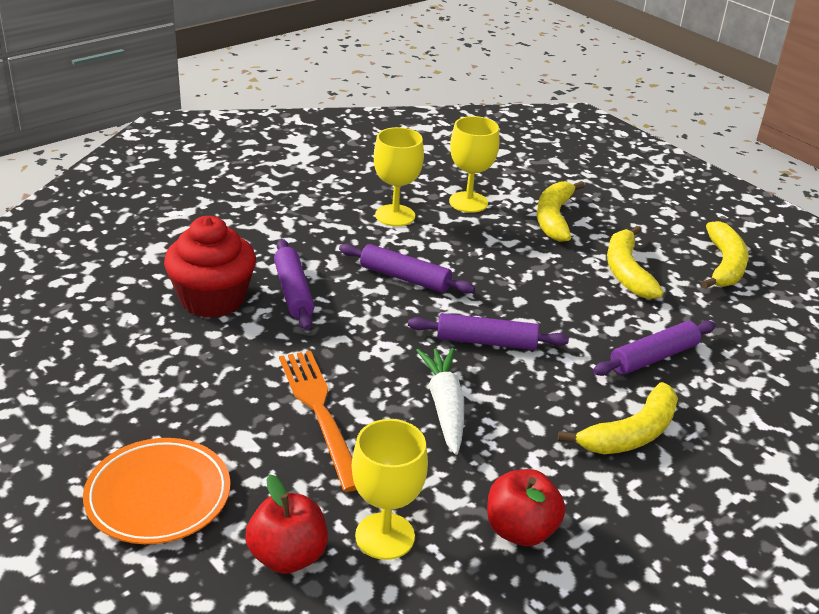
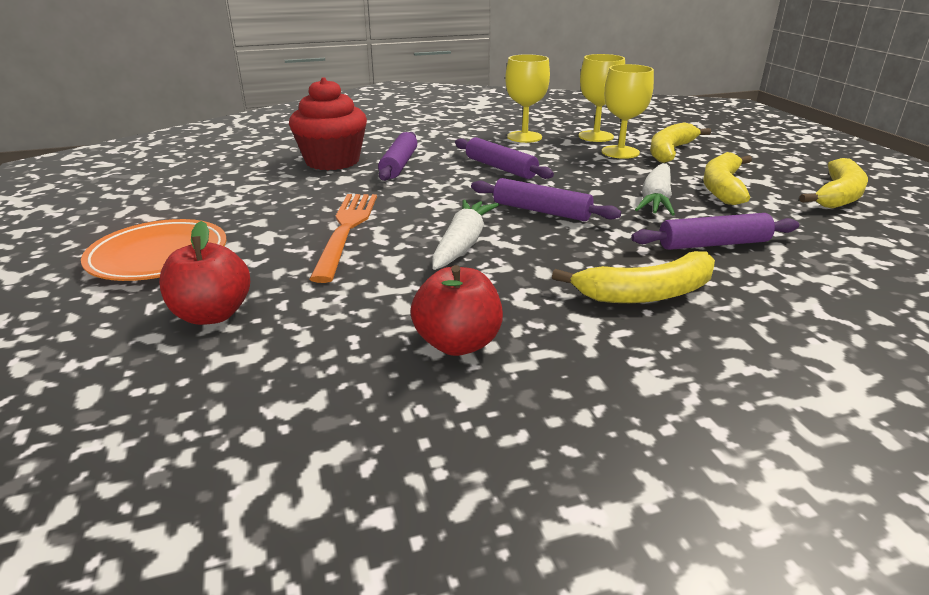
camera: 25 degrees right, 5 degrees down
(385, 536) = (315, 319): yellow goblet -> yellow goblet (620, 152)
(578, 302) = (656, 200): none -> white carrot

